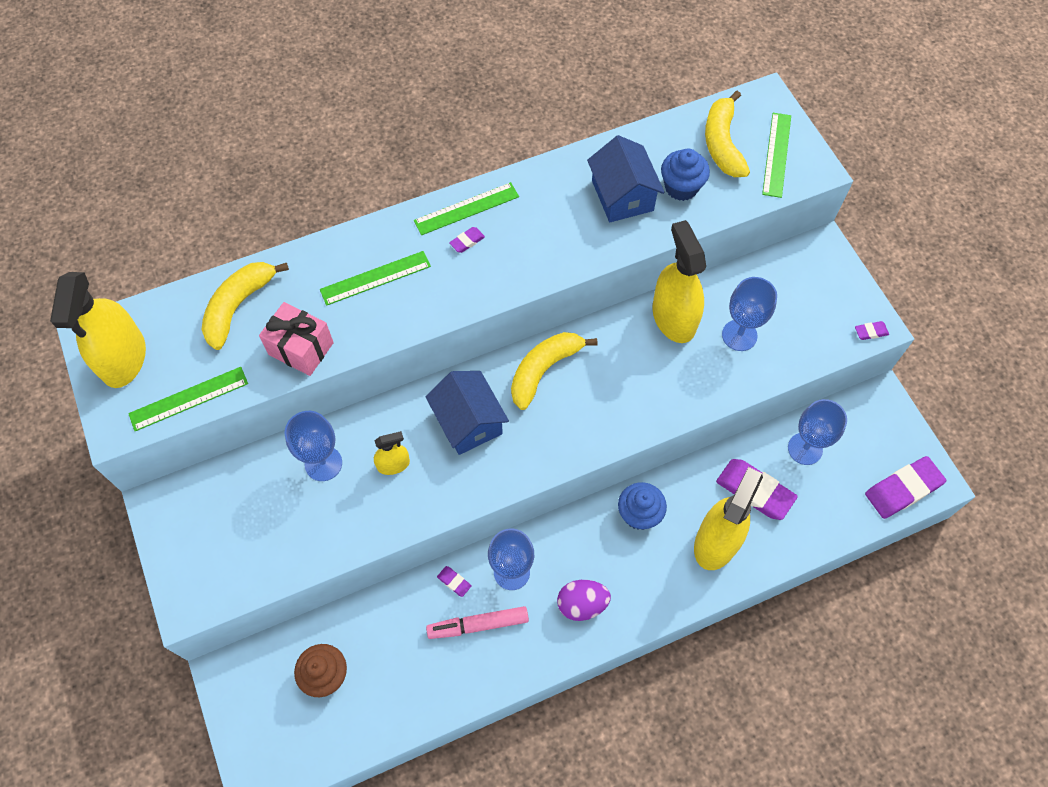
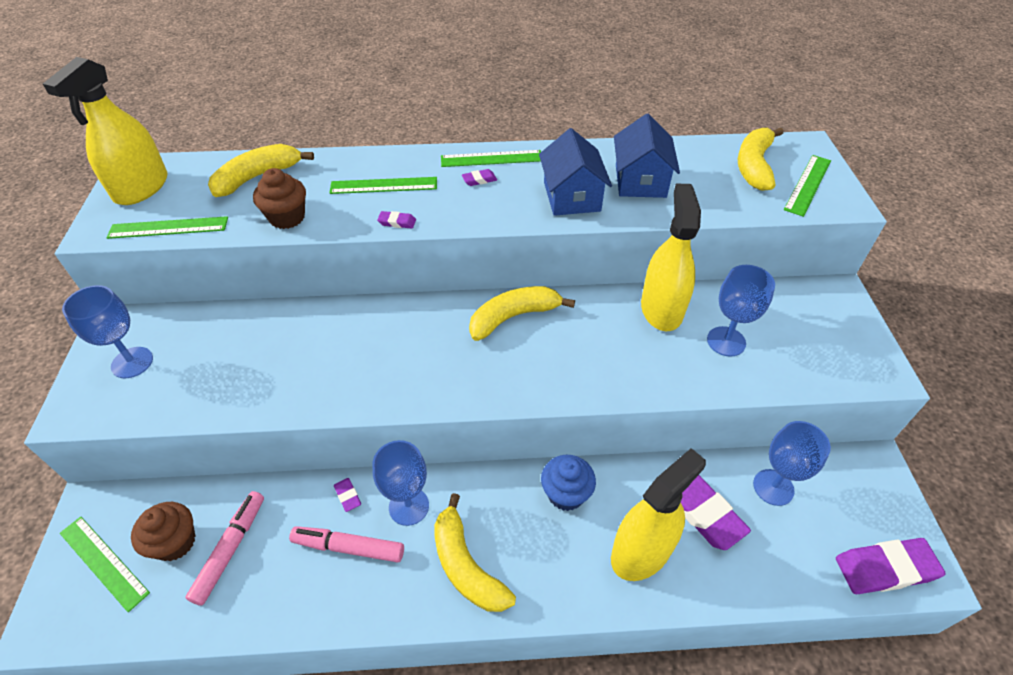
camera: 20 degrees right, 15 degrees down
(273, 714) = (103, 562): none -> green ruler
(301, 349) = (287, 217): pink gift -> brown cupcake
(323, 463) = (269, 333): blue goblet -> blue goblet (132, 362)
(378, 663) = (231, 549): none -> pink marker
(393, 464) = (331, 353): yellow spray bottle -> none
(468, 422) = (420, 339): blue house -> blue house (571, 196)
(582, 604) = (466, 565): purple egg -> yellow banana
(681, 187) = (701, 187): blue cupcake -> none
(871, 332) = (878, 377): purple eraser -> purple eraser (397, 222)

